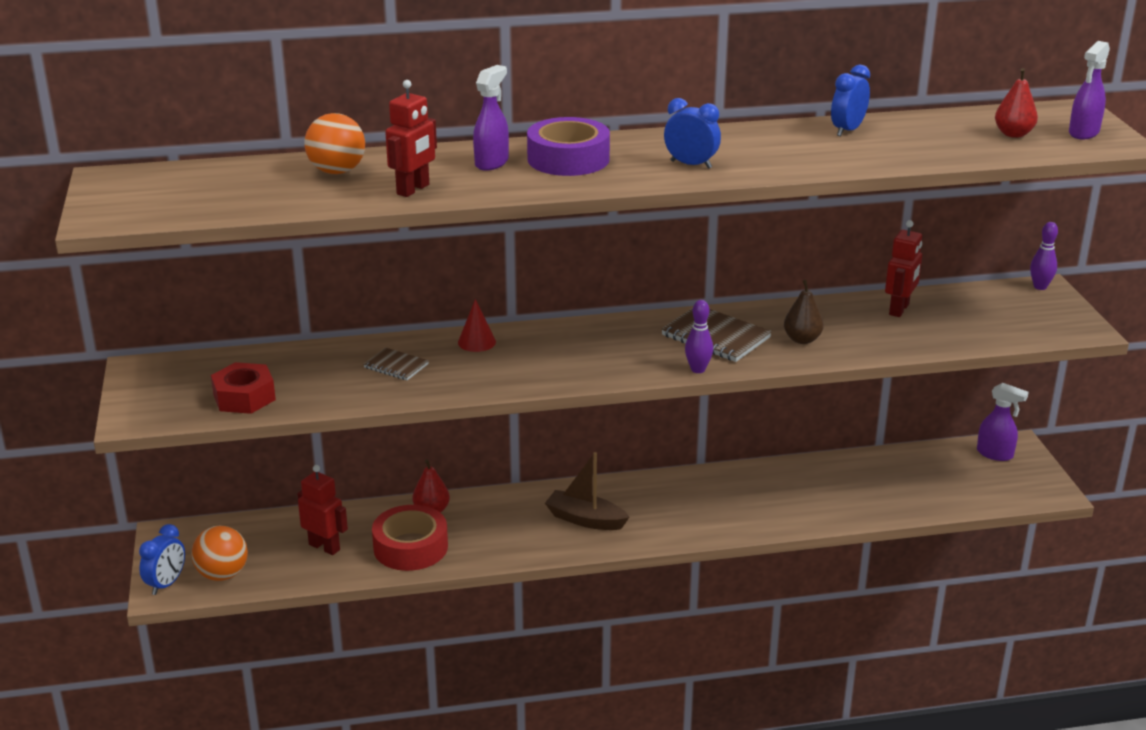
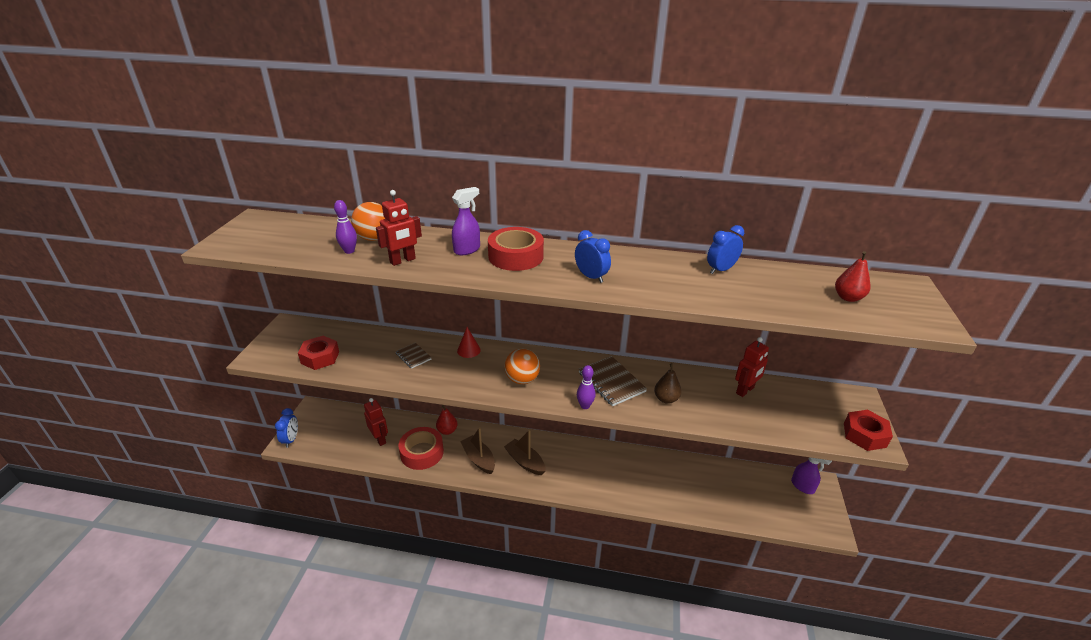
camera: 20 degrees right, 5 degrees up
(166, 584) = (291, 439): blue clock -> blue clock turned 45 degrees counterclockwise
(222, 574) = (320, 442): orange ball -> orange ball (522, 379)
(510, 533) = (479, 459): none -> brown boat
(568, 159) = (516, 256): purple tape -> red tape
(1040, 287) = (856, 396): purple bowling pin -> purple bowling pin (349, 251)
(1067, 325) = (864, 435): none -> red nut
(1083, 133) = (907, 308): purple spray bottle -> none

